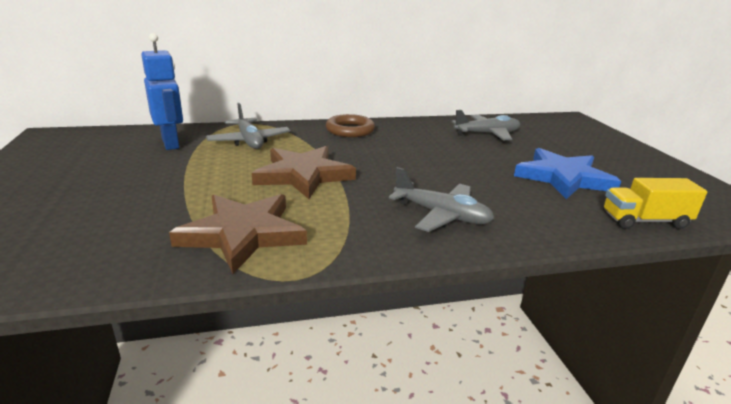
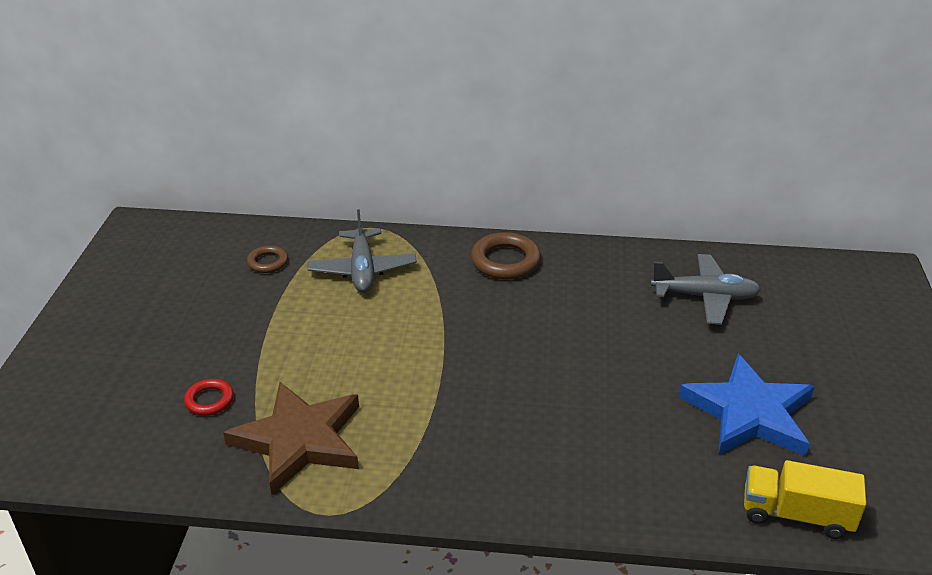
camera: 20 degrees right, 10 degrees up
(145, 220) = (209, 400): none -> red ring
(171, 143) = (268, 262): blue robot -> brown ring
(303, 175) = (402, 350): brown star -> none
(441, 215) = (533, 453): grey plane -> none

